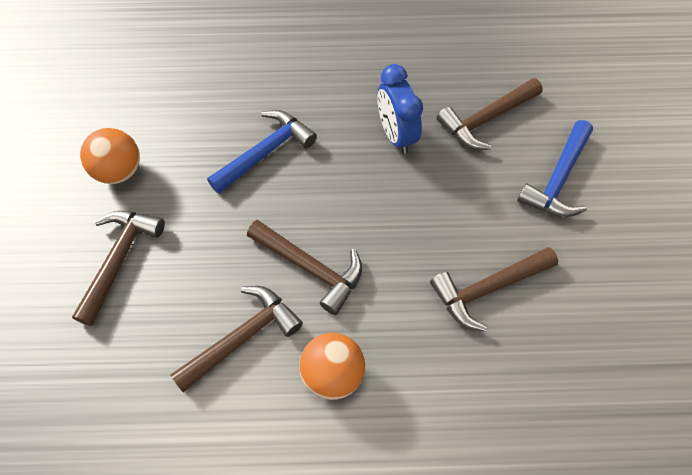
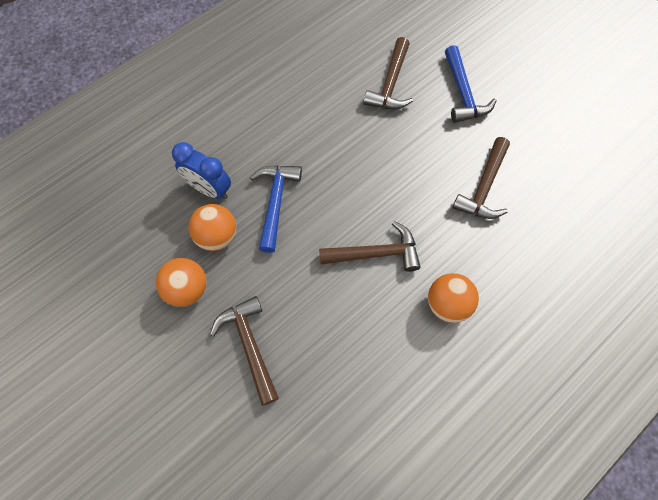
camera: 40 degrees left, 5 degrees up
(187, 145) = (217, 236): none -> orange ball
(242, 337) = (376, 327): brown hammer -> none
(396, 135) = (346, 132): blue clock -> blue clock (209, 189)

